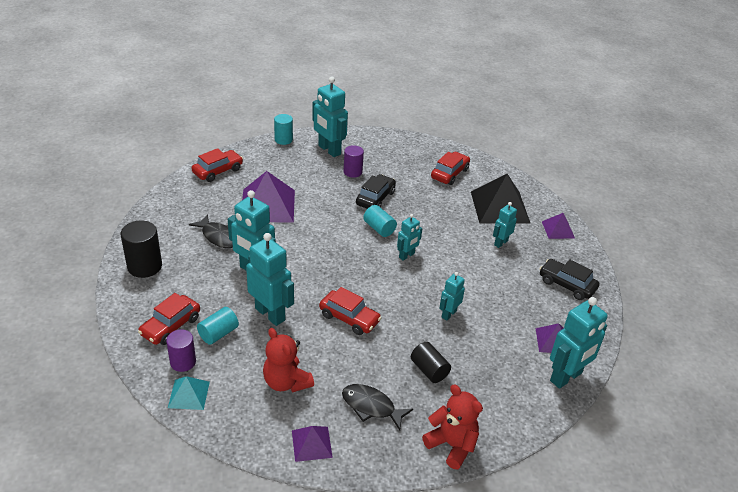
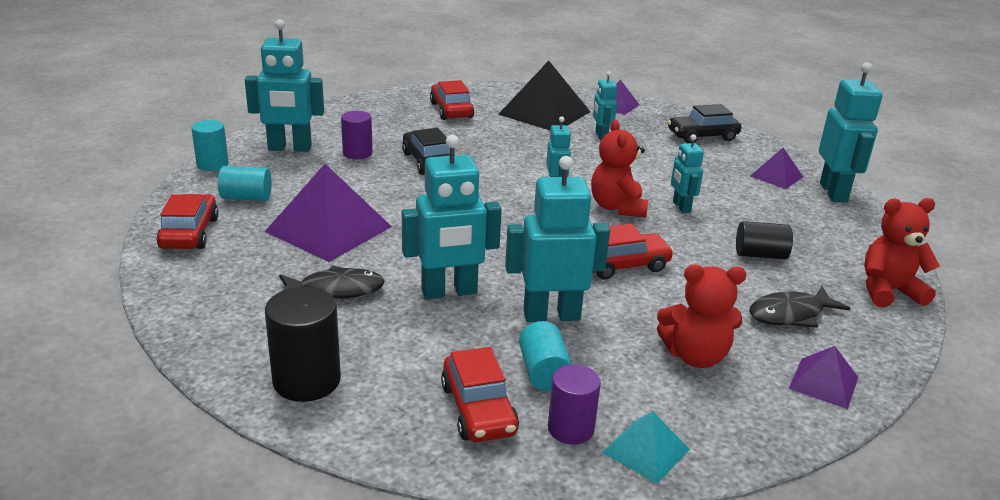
camera: 50 degrees left, 10 degrees down
(379, 228) = (486, 182): turquoise cylinder -> turquoise cylinder (246, 198)
(414, 289) = (617, 207): none -> red teddy bear

